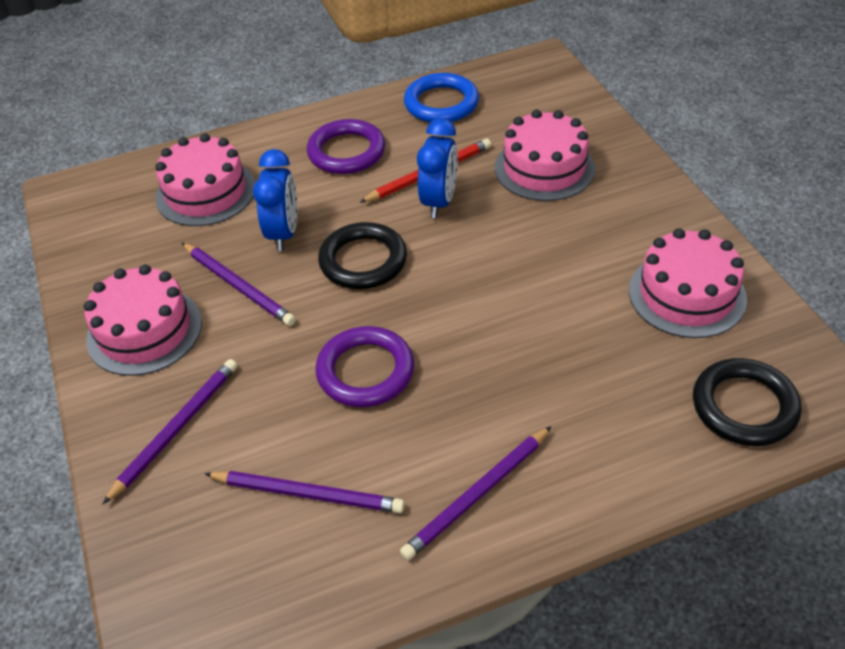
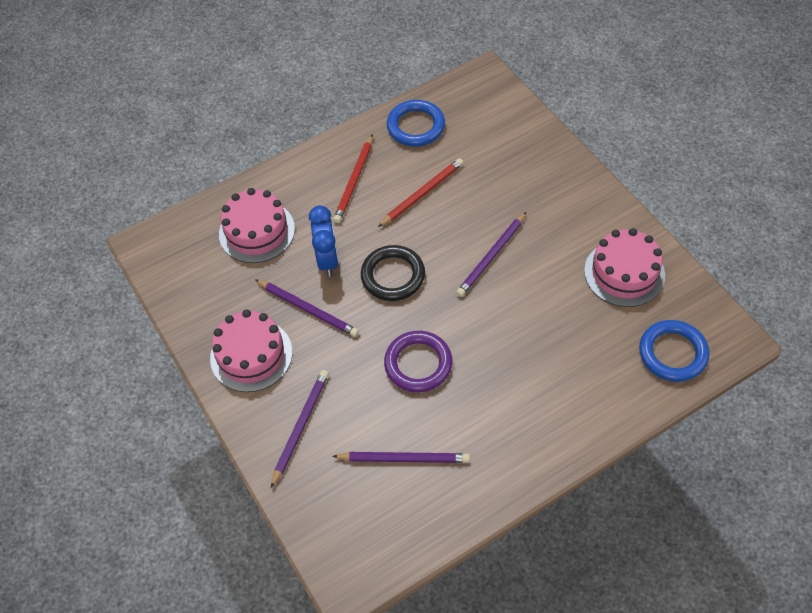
camera: 10 degrees left, 10 degrees up
(346, 152) = (354, 181): purple ring -> red pencil
(439, 202) = (435, 218): blue clock -> none
(477, 495) = (514, 442): purple pencil -> purple pencil (491, 256)
(544, 168) = (506, 178): pink cake -> none
(744, 406) = (672, 353): black ring -> blue ring

